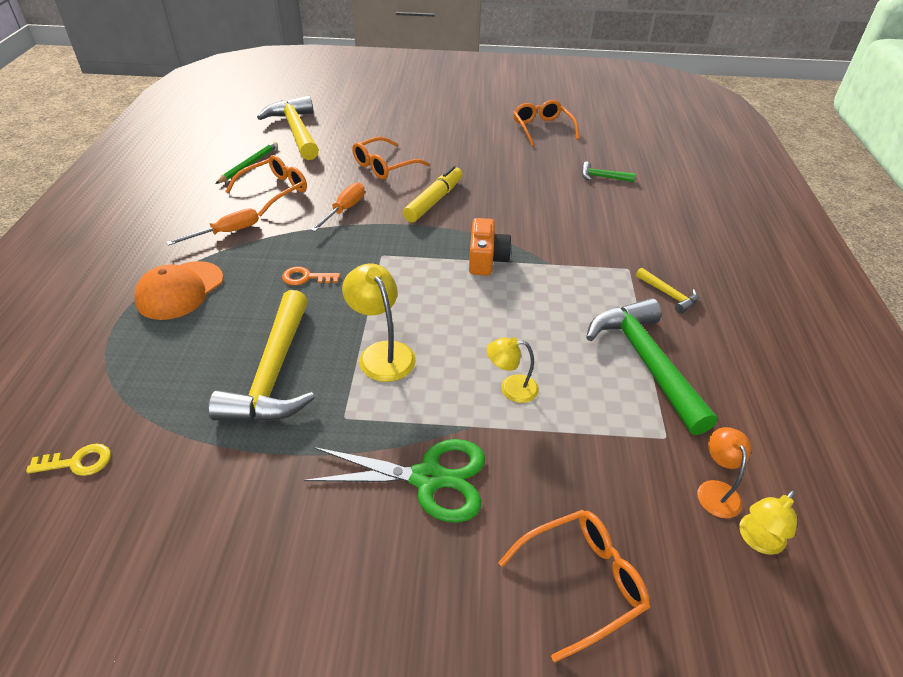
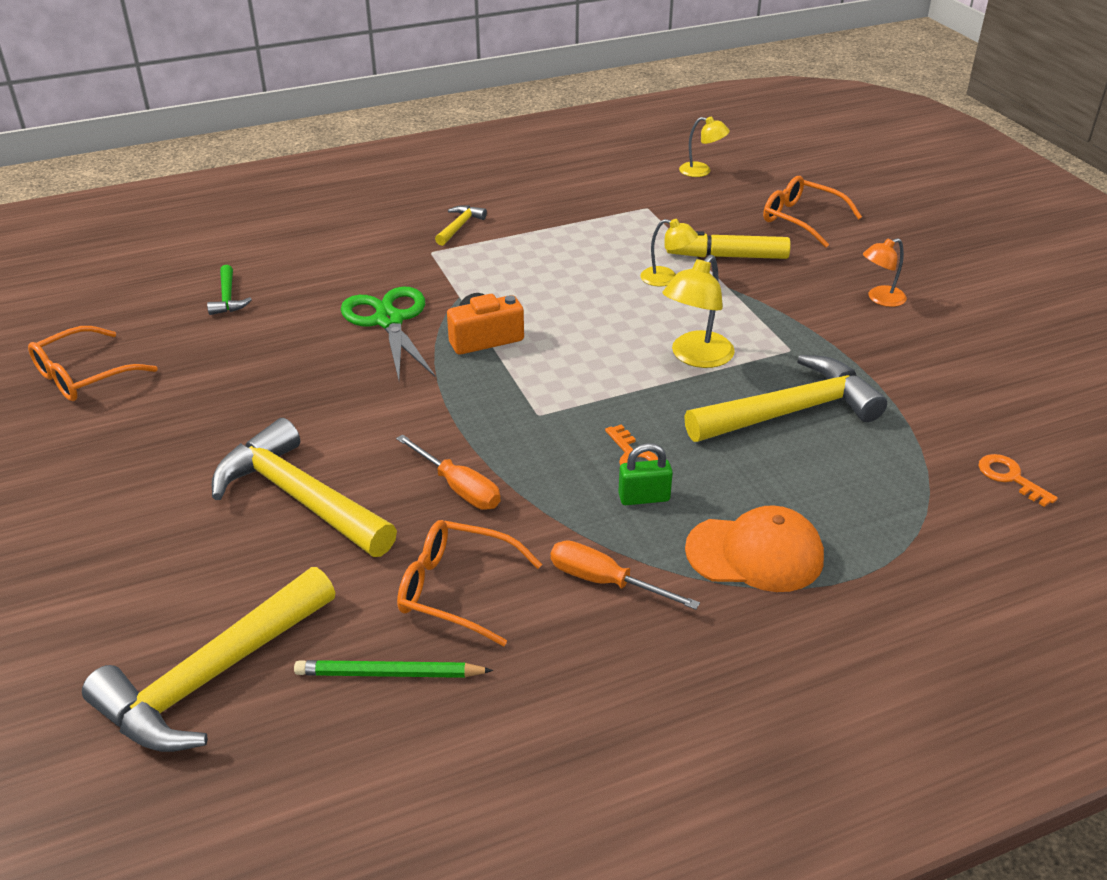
camera: 115 degrees left, 5 degrees down
(78, 462) = (1010, 477): yellow key -> orange key
(268, 268) = (644, 497): none -> green padlock
(344, 210) = (458, 488): orange screwdriver -> orange screwdriver turned 135 degrees counterclockwise
(384, 166) = (299, 497): orange glasses -> yellow hammer
(428, 478) = (797, 291): green scissors -> green scissors (389, 321)
(434, 201) = (378, 414): yellow marker -> yellow marker (727, 256)
(511, 388) = (666, 278): yellow lamp -> yellow lamp turned 45 degrees counterclockwise
(646, 362) = (569, 225): green hammer -> none
(716, 490) = (676, 186): orange lamp -> orange lamp (880, 299)

